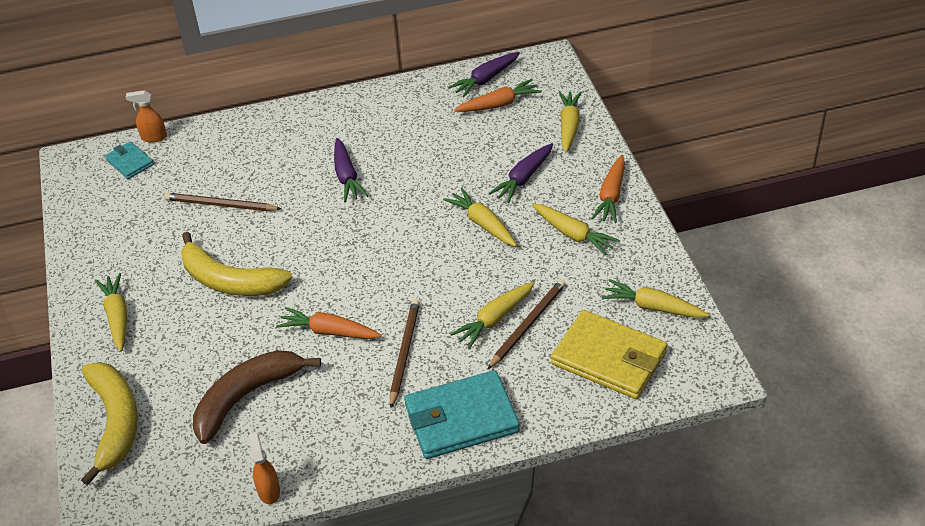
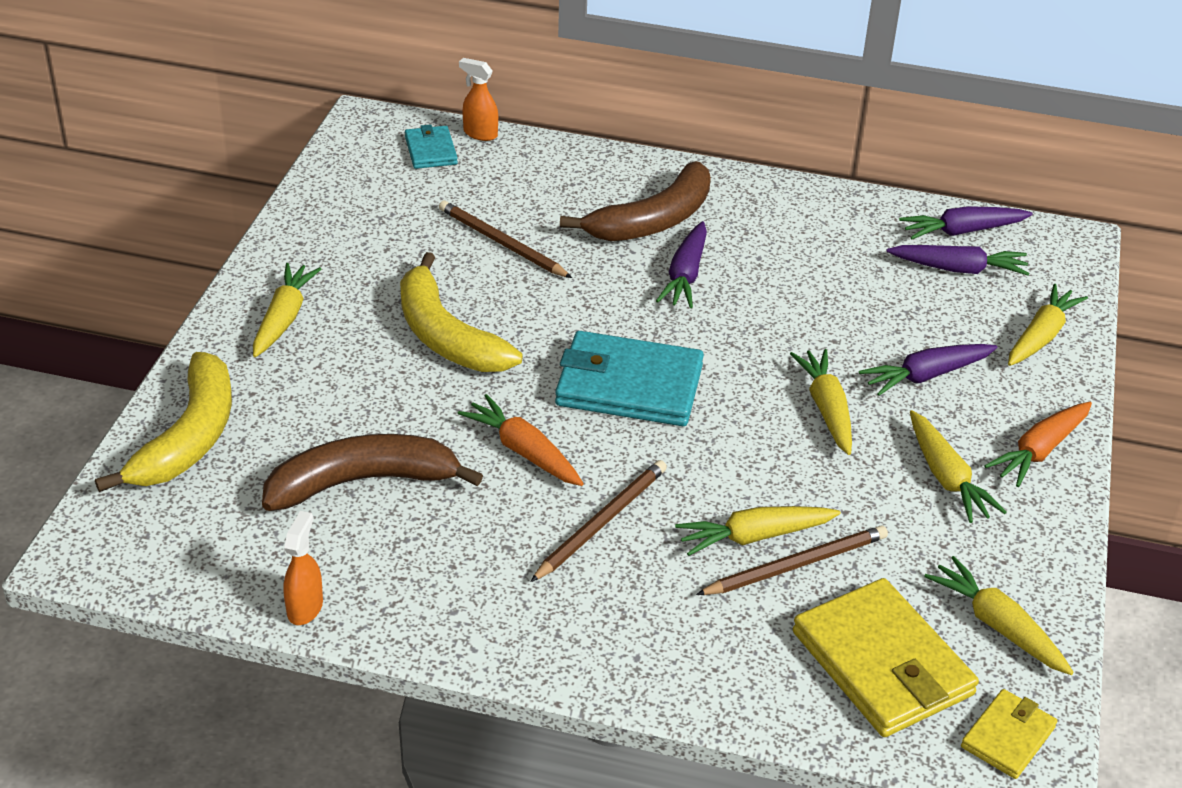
camera: 25 degrees right, 5 degrees down
(303, 149) = (653, 220): none -> brown banana
(461, 418) = (616, 641): turquoise wallet -> turquoise wallet (629, 385)
(498, 104) = (958, 269): orange carrot -> purple carrot
(696, 366) = (1008, 737): none -> yellow wallet

